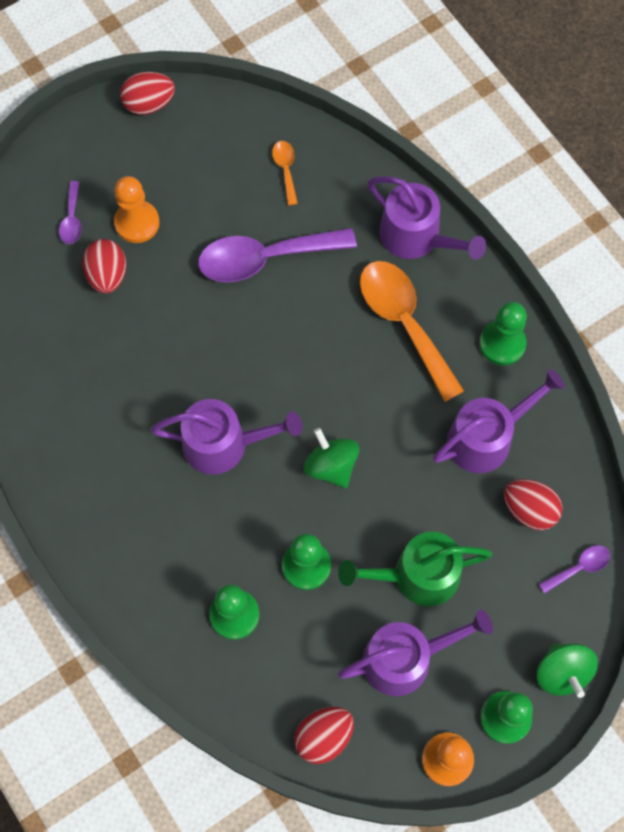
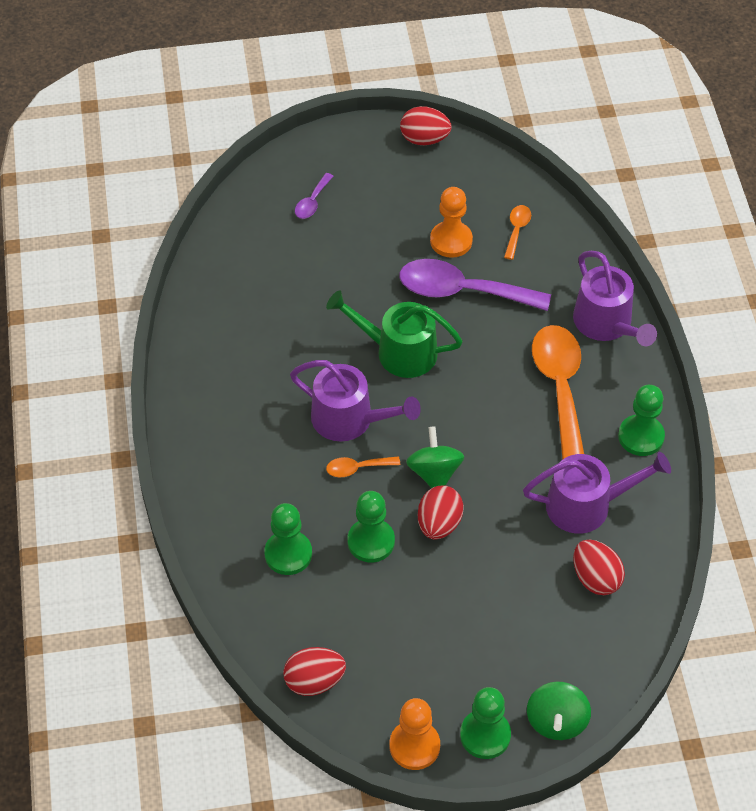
camera: 25 degrees right, 15 degrees down
(107, 275) = (319, 254): red egg -> red egg (439, 524)
(137, 223) = (366, 224): orange pawn -> orange pawn (451, 241)
(256, 493) = (357, 468): none -> orange spoon
(405, 658) = (419, 650): purple watering can -> none
(417, 575) = (466, 589): green watering can -> green watering can (399, 351)
(579, 567) = (618, 643): purple spoon -> none

